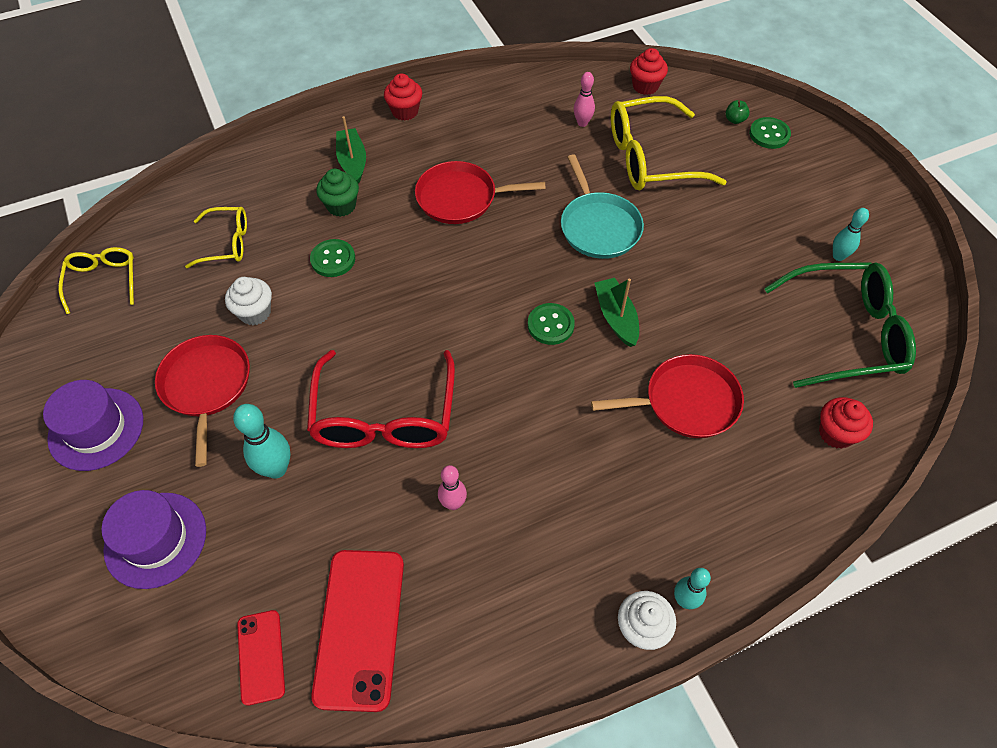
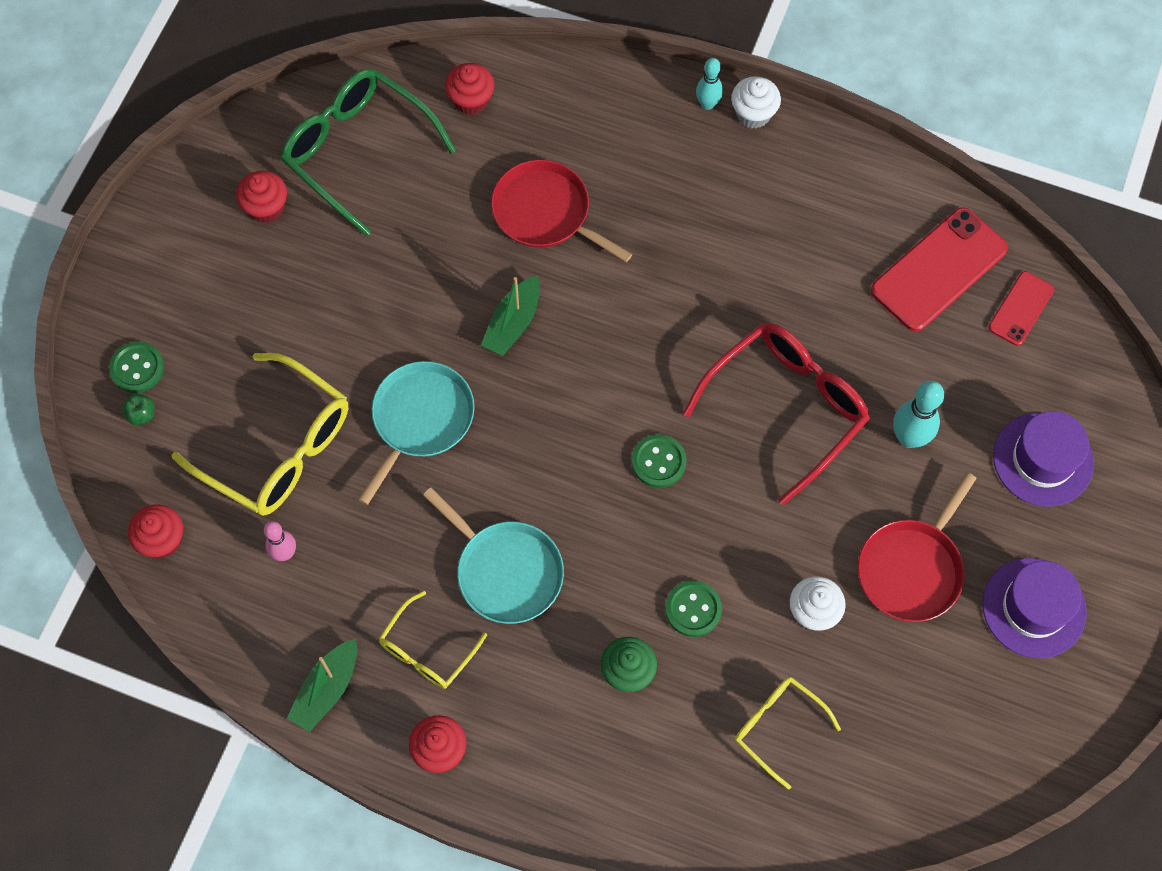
camera: 135 degrees left, 10 degrees up
(103, 280) = (931, 789): yellow glasses -> yellow glasses (427, 651)
(352, 162) = (563, 725): green boat -> green boat (327, 689)
(453, 503) = (798, 294): pink bowling pin -> none
(461, 198) = (505, 571): red pan -> turquoise pan
(550, 325) = (573, 365): green button -> green button (658, 462)
(838, 256) = (266, 208): turquoise bowling pin -> red cupcake

